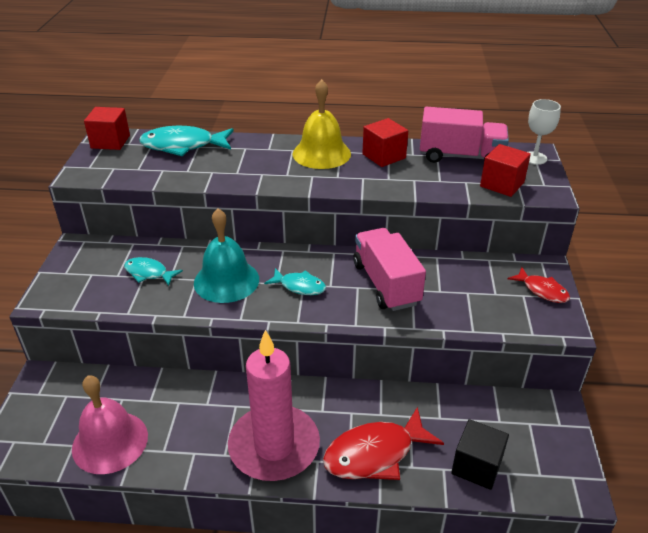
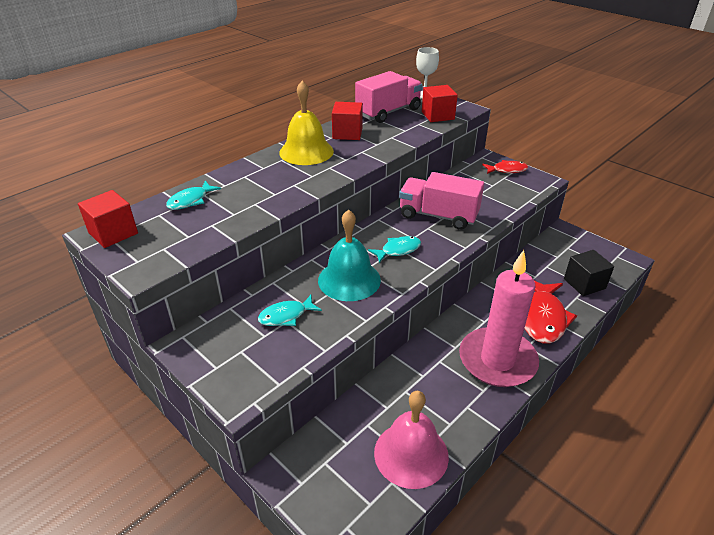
camera: 50 degrees left, 0 degrees up
(183, 146) = (191, 200): turquoise fish -> turquoise fish, size x0.58

